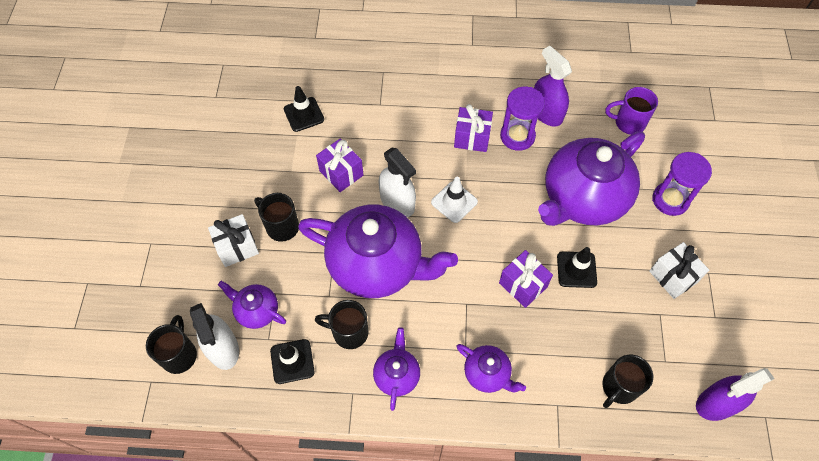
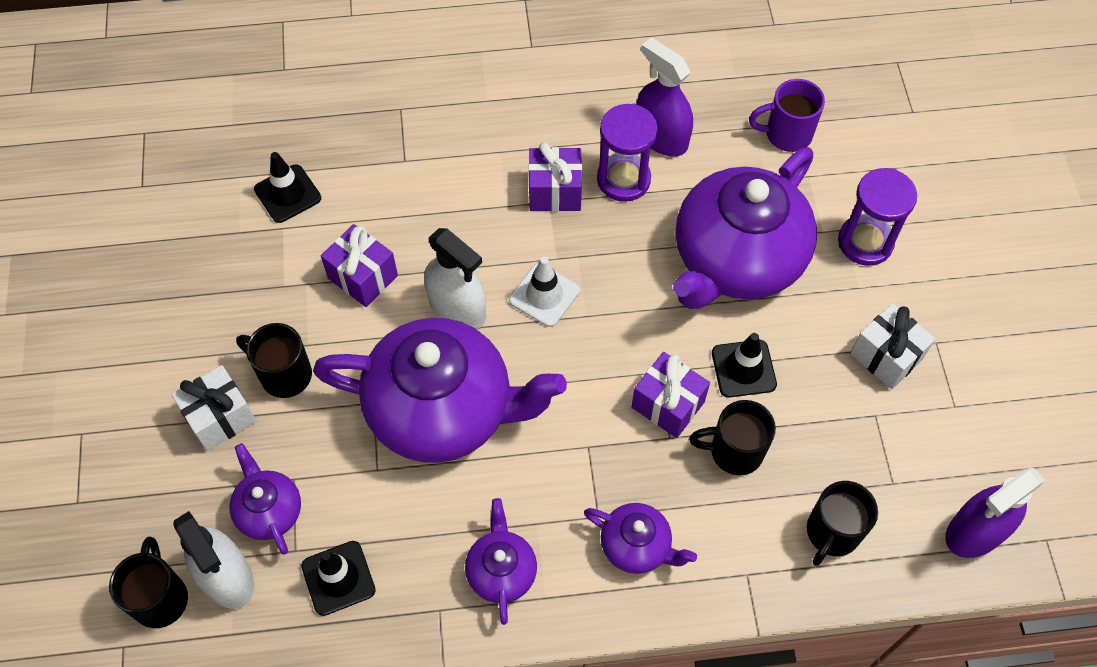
camera: 10 degrees left, 0 degrees up
(256, 311) = (269, 510): purple teapot -> purple teapot turned 45 degrees clockwise
(348, 332) = (417, 519): black mug -> black mug (734, 451)

